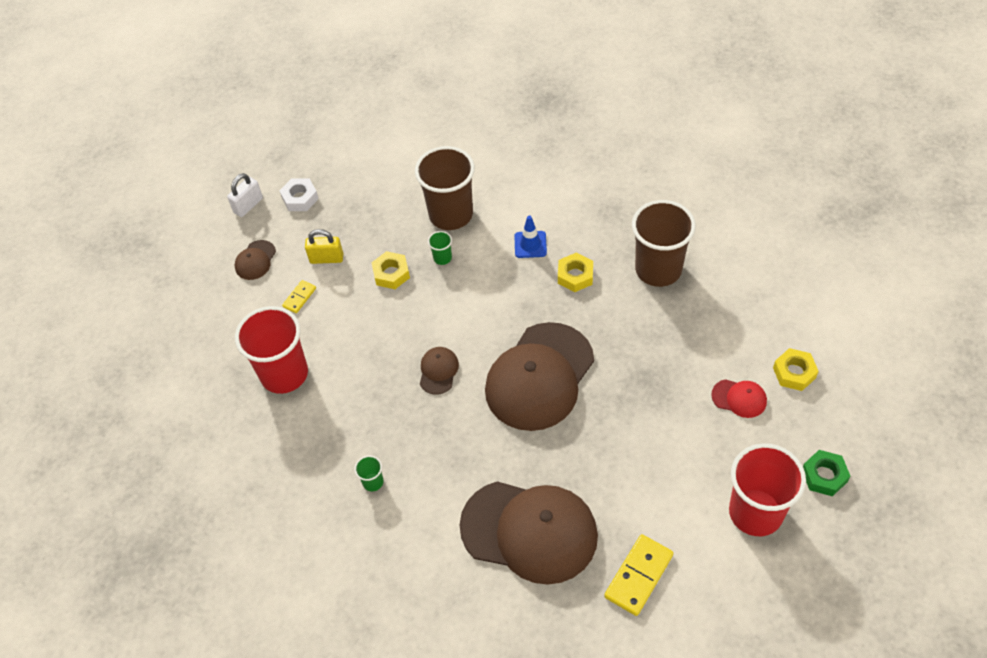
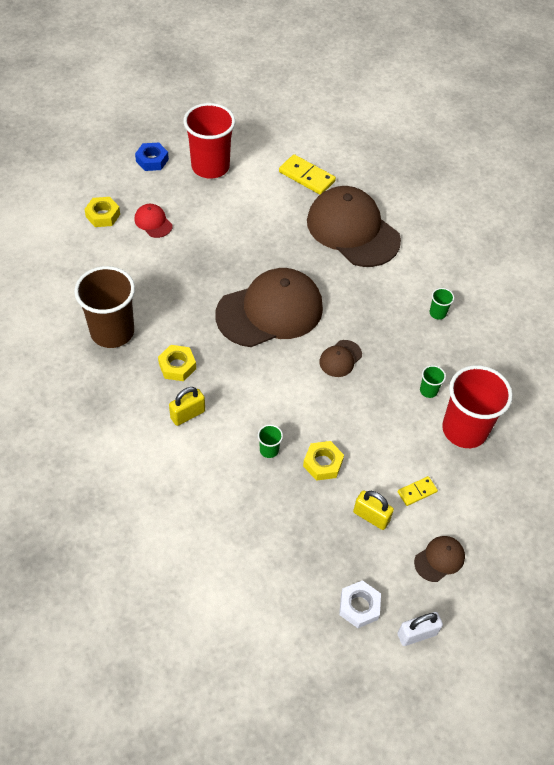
camera: 155 degrees left, 0 degrees up
(337, 391) = (428, 390): none -> green cup
(451, 214) = (230, 488): brown cup -> none
(530, 244) = (187, 414): blue traffic cone -> yellow padlock
(638, 576) = (306, 177): yellow domino -> yellow domino turned 60 degrees clockwise
(824, 476) = (152, 160): green nut -> blue nut

